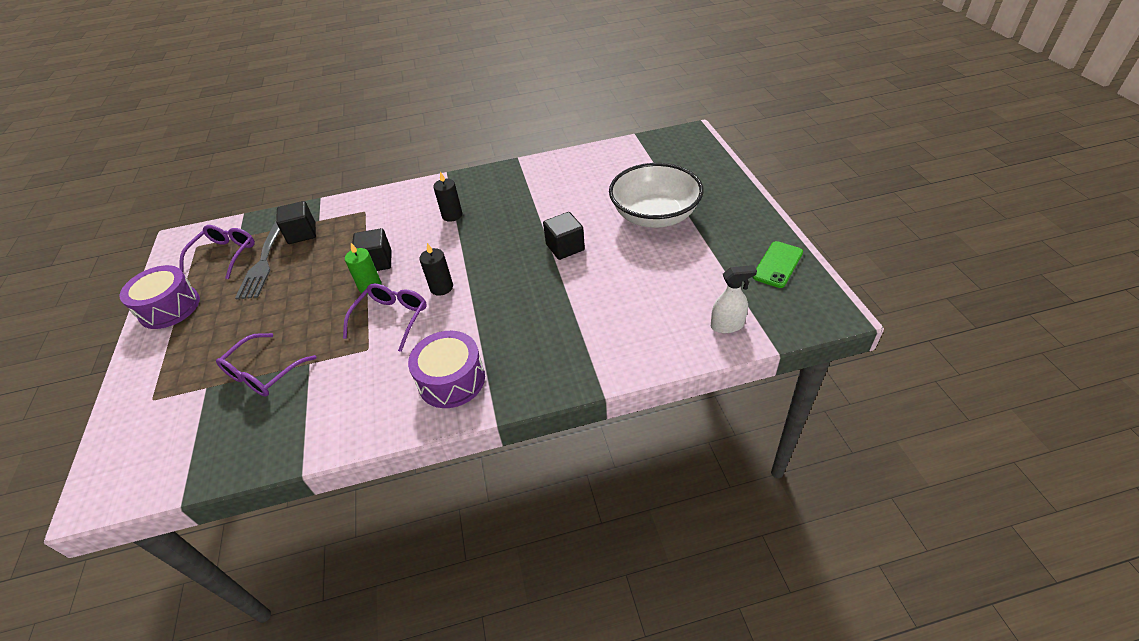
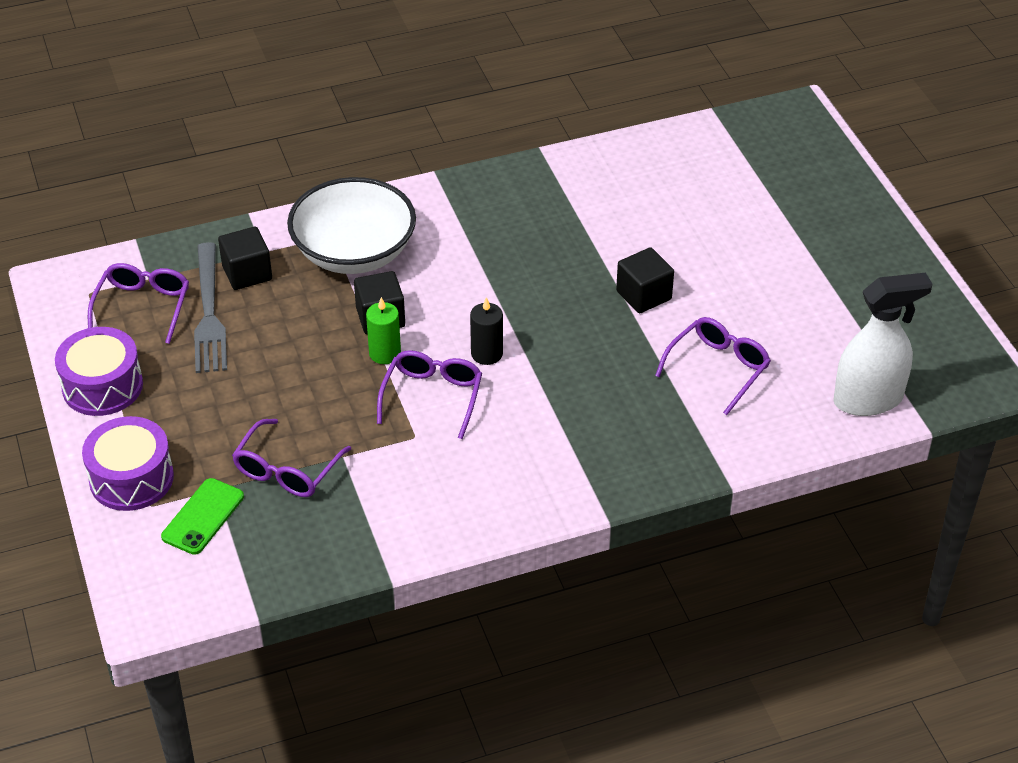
camera: 10 degrees left, 0 degrees up
(451, 380) = (538, 472): purple drum -> purple drum (131, 478)
(452, 215) = (467, 245): black candle -> none
(610, 299) = (718, 368): none -> purple glasses
(654, 215) = (760, 248): white bowl -> white bowl (354, 252)
(727, 325) = (868, 399): white spray bottle -> white spray bottle, size x1.73
(777, 264) = (927, 319): green phone -> green phone (203, 516)

